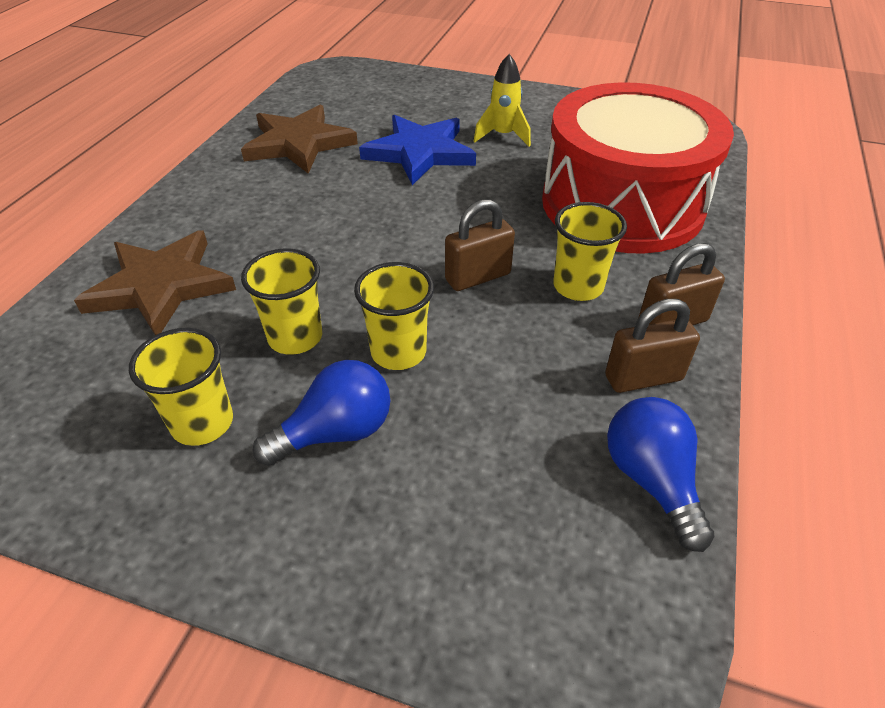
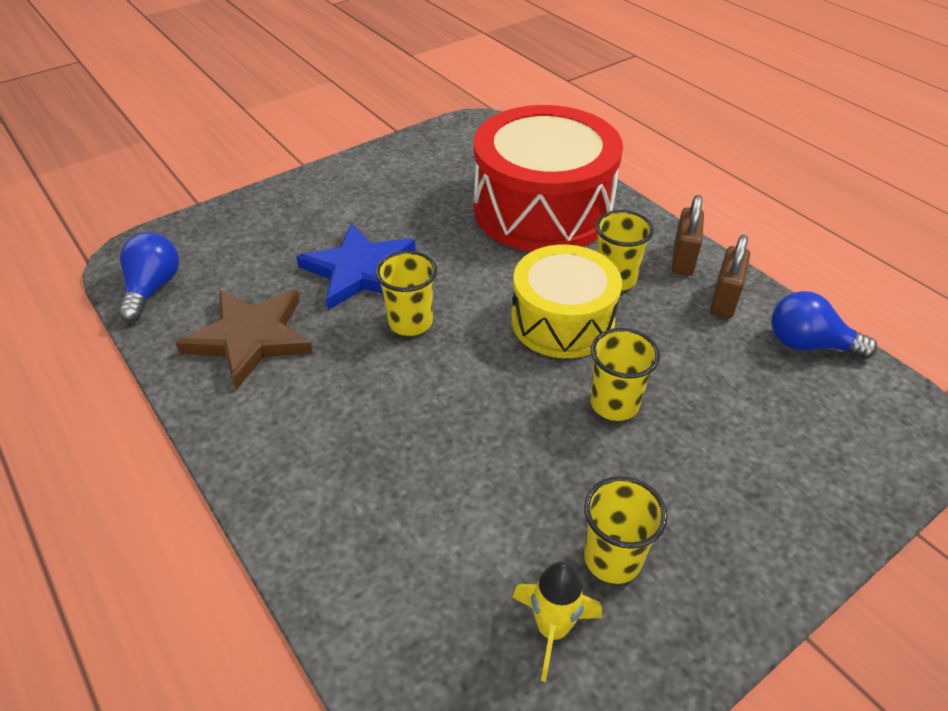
camera: 55 degrees left, 0 degrees up
(161, 286) = (396, 529): brown star -> none
(295, 337) = (550, 458): yellow cup -> yellow cup (410, 322)
(336, 432) = (676, 477): blue light bulb -> blue light bulb (153, 289)
(478, 277) = (562, 321): brown padlock -> yellow drum
(503, 136) = (389, 215): yellow rocket -> yellow rocket (552, 629)

